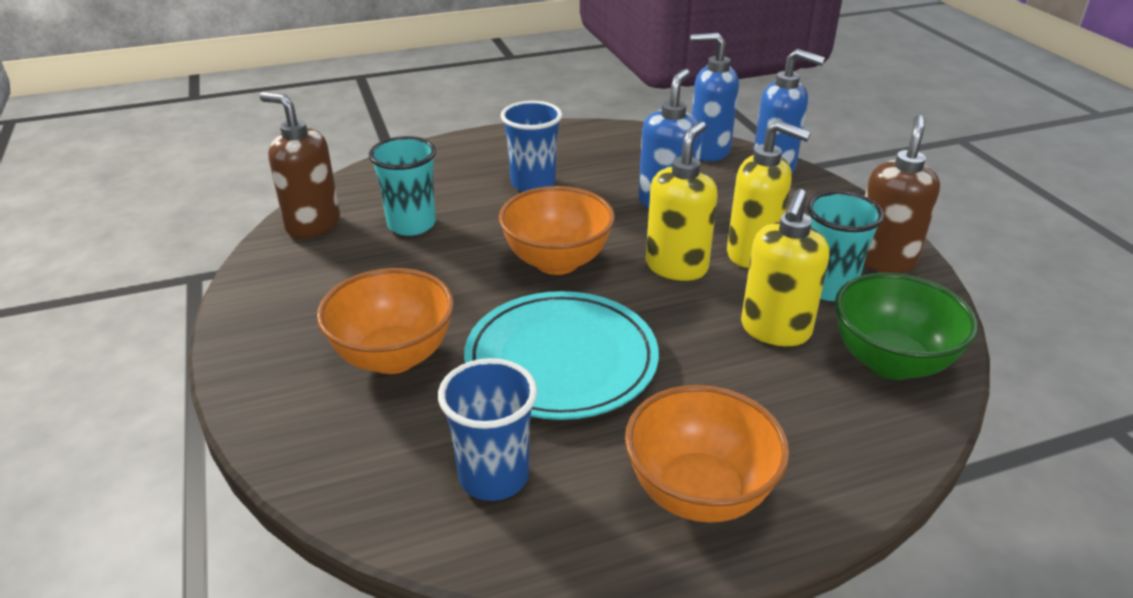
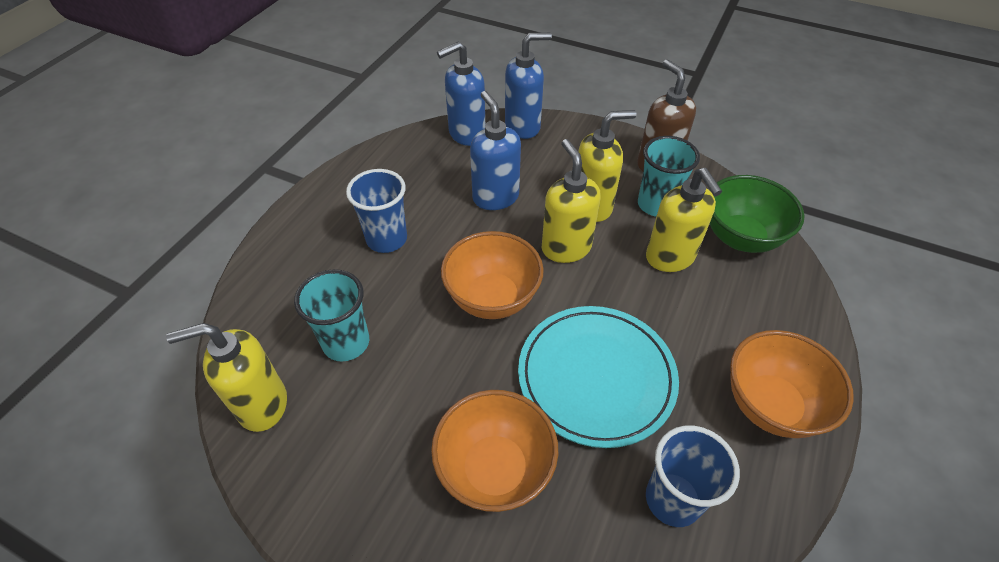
camera: 45 degrees left, 15 degrees up
(312, 225) = (262, 405): brown soap dispenser -> yellow soap dispenser

